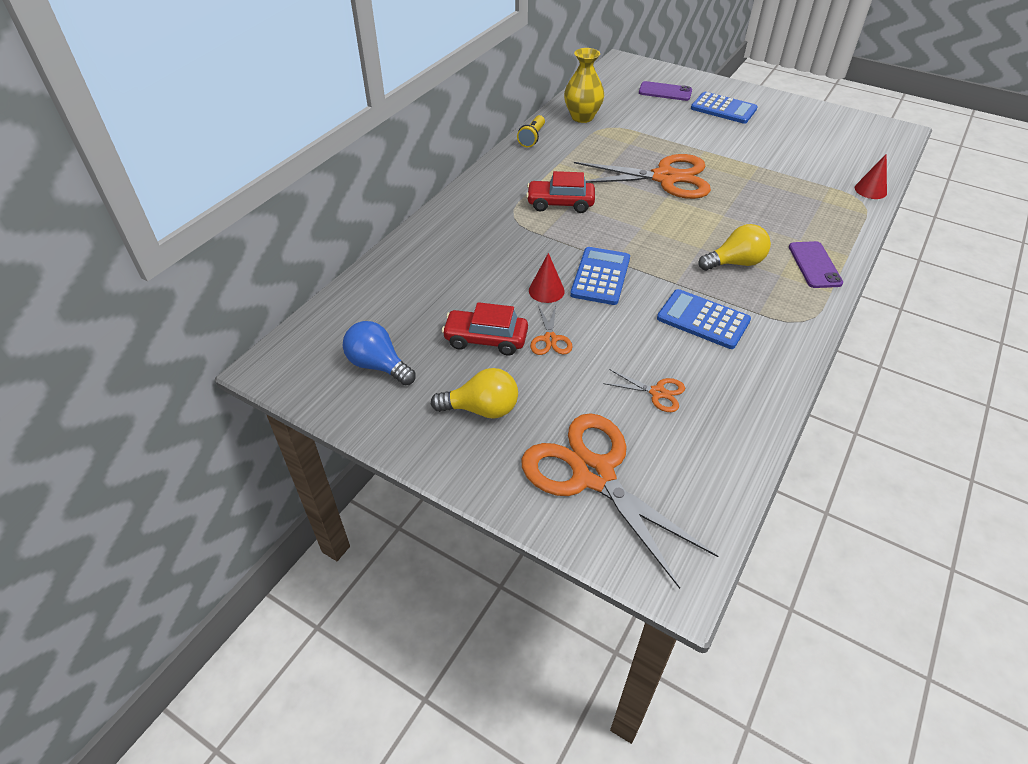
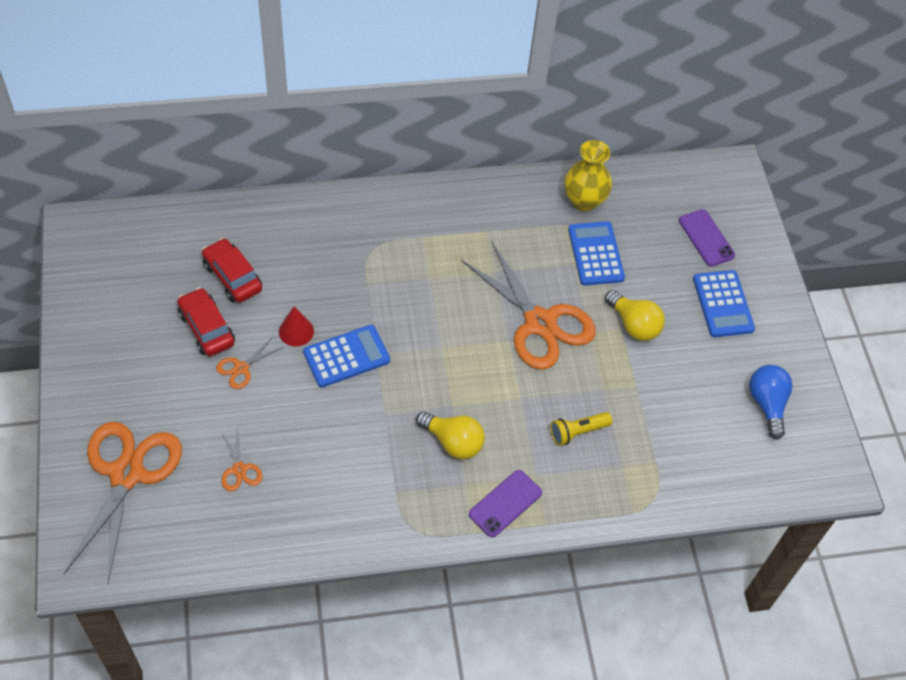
camera: 45 degrees right, 10 degrees up
(378, 365) = (127, 284): blue light bulb -> blue light bulb (767, 404)
(482, 409) = (135, 372): yellow light bulb -> yellow light bulb (634, 325)
(532, 138) = (507, 186): yellow flashlight -> yellow flashlight (578, 432)
(560, 203) = (423, 269): red car -> red car (233, 277)
(703, 320) = (352, 456): blue calculator -> blue calculator (595, 254)
(870, 190) = (683, 499): red cone -> none

